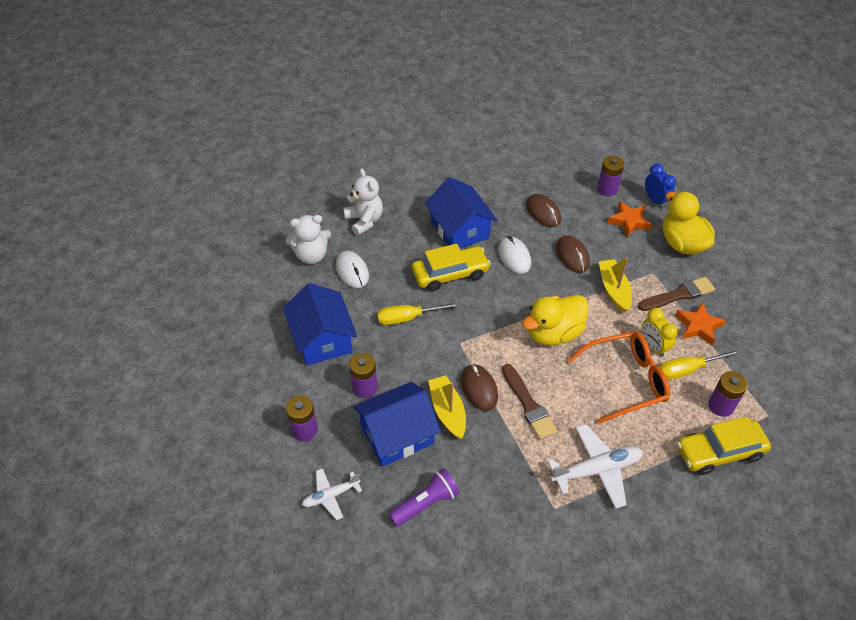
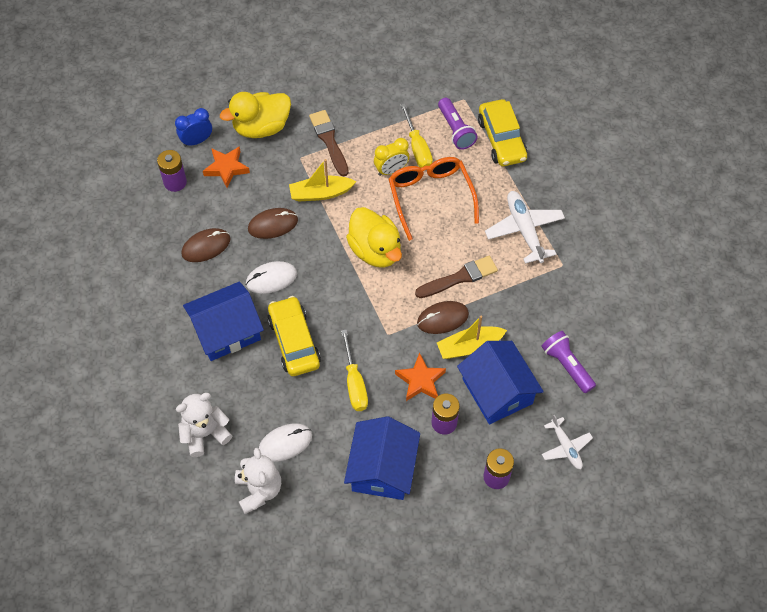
camera: 90 degrees left, 10 degrees up
(322, 339) = (382, 468): blue house -> blue house turned 60 degrees counterclockwise
(698, 326) = (368, 131): orange star -> orange star (420, 380)
(721, 406) = (455, 130): purple battery -> purple flashlight

